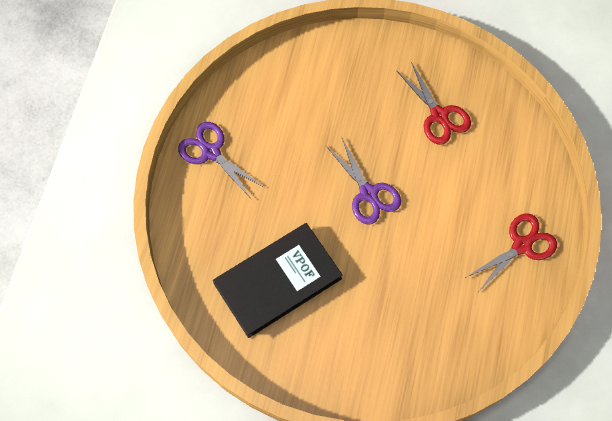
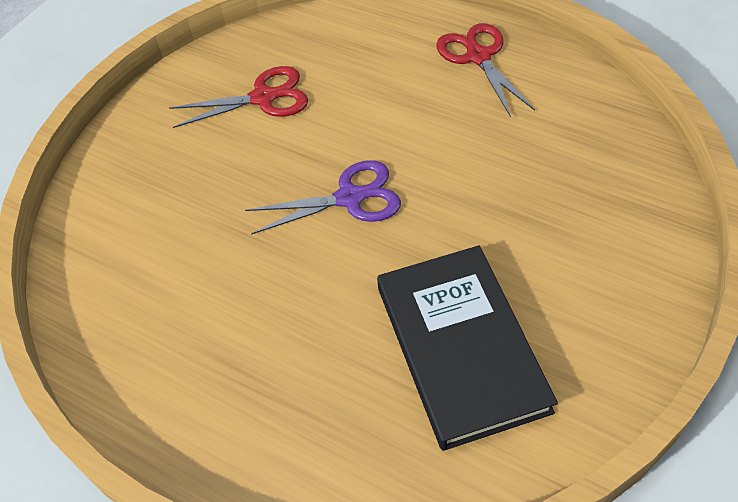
camera: 70 degrees left, 15 degrees down
(211, 152) = (190, 404): purple scissors -> none

